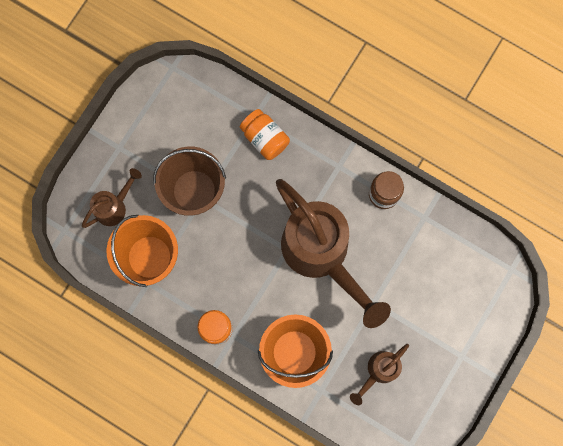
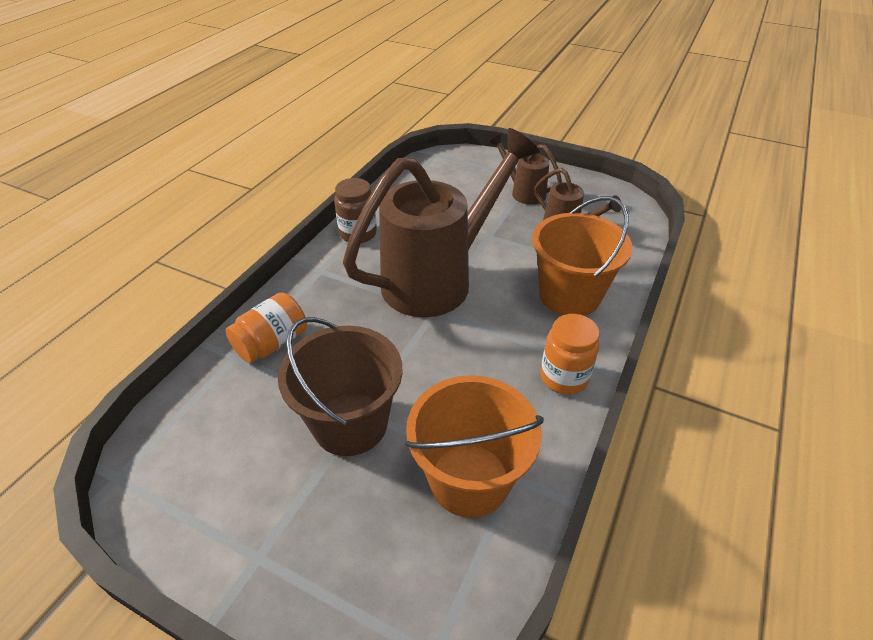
camera: 95 degrees left, 35 degrees down
(115, 206) = (378, 551): brown watering can -> brown watering can (523, 192)

